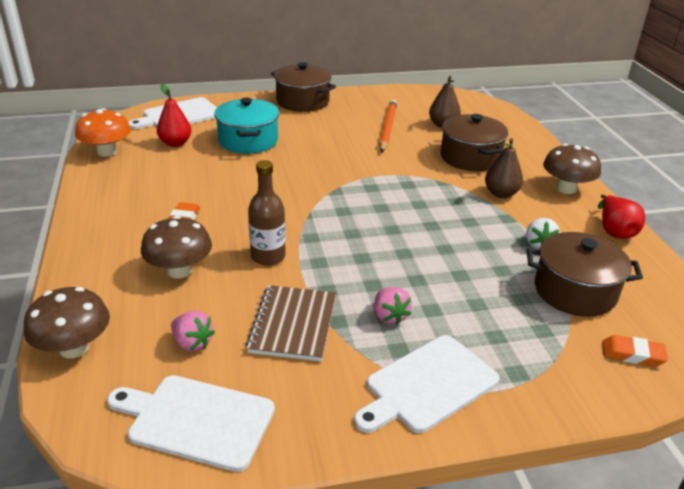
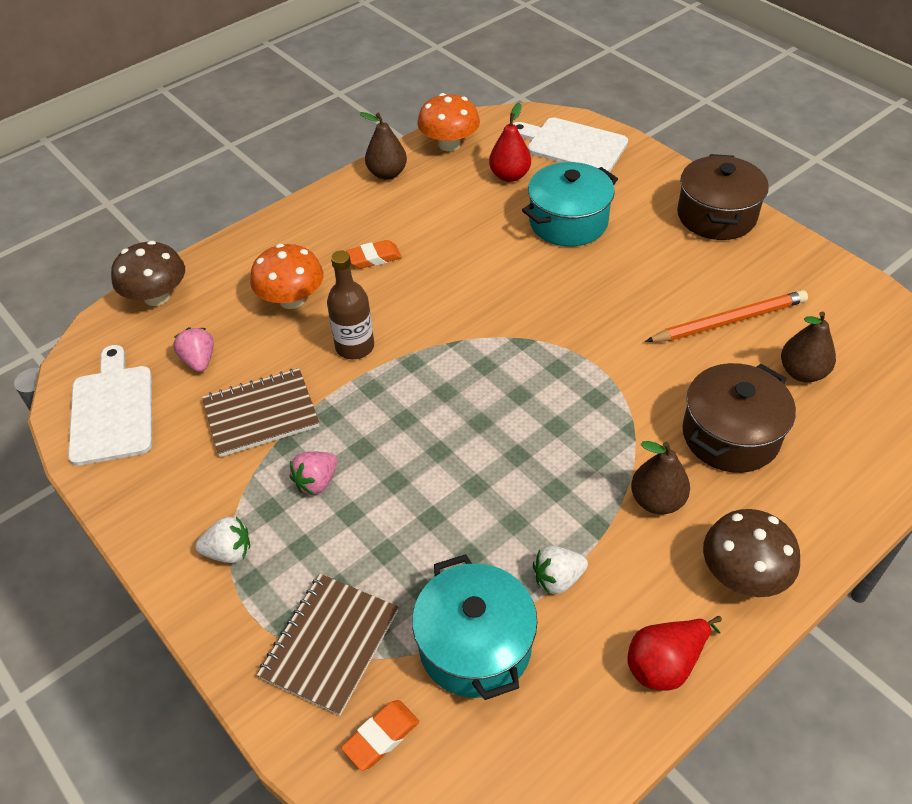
camera: 65 degrees right, 15 degrees up
(98, 184) = (387, 174): none -> brown pear
(179, 270) = (292, 299): brown mushroom -> orange mushroom
(192, 343) = (199, 360): pink strawberry -> pink strawberry turned 150 degrees clockwise
(428, 385) = (229, 552): white cutting board -> white strawberry
(546, 355) = (330, 644): none -> brown notebook
(574, 291) = (475, 645): brown pot -> turquoise pot
(632, 354) = (381, 737): orange eraser -> orange eraser turned 60 degrees clockwise

